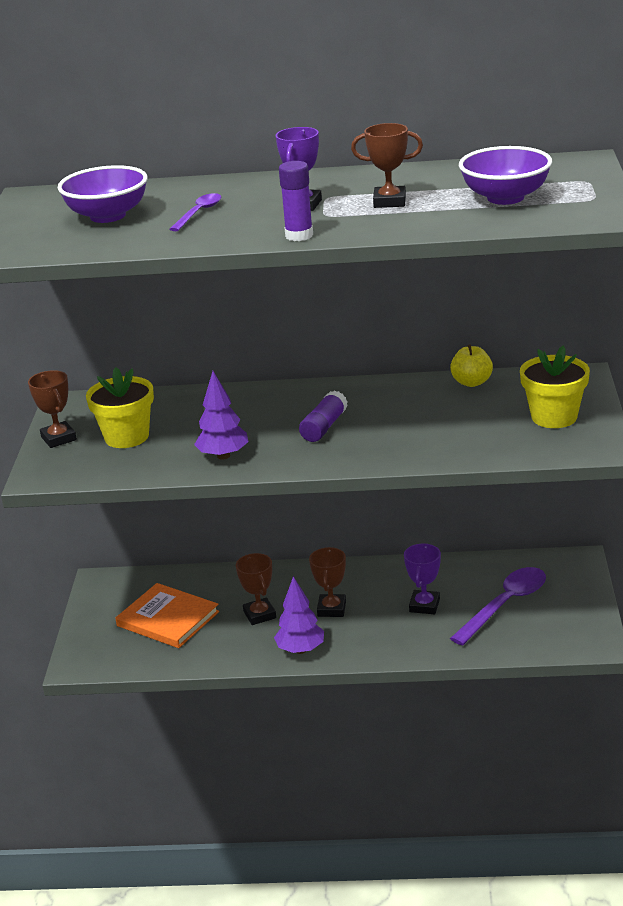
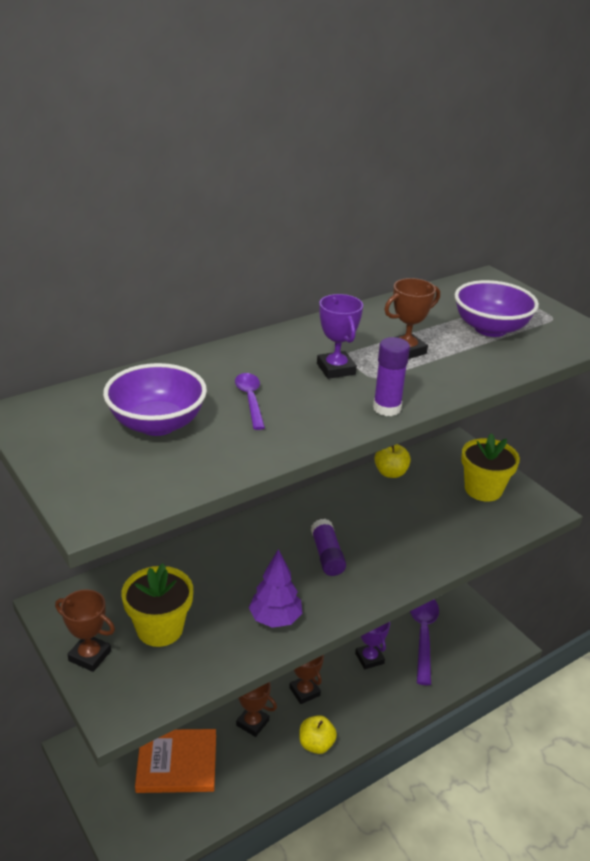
camera: 40 degrees left, 5 degrees up
(300, 650) = (316, 744): purple tree -> yellow apple

